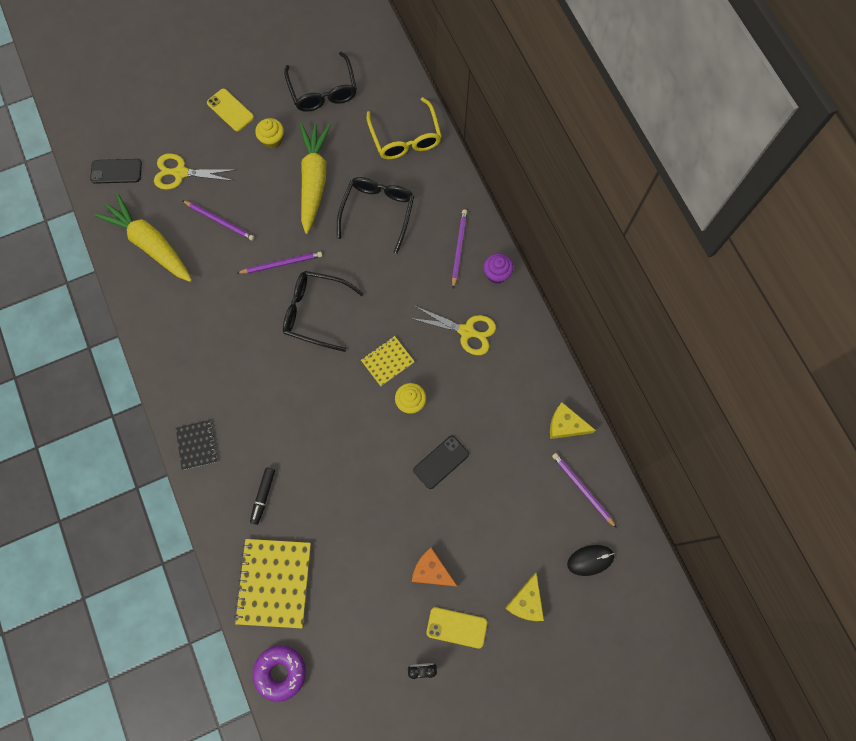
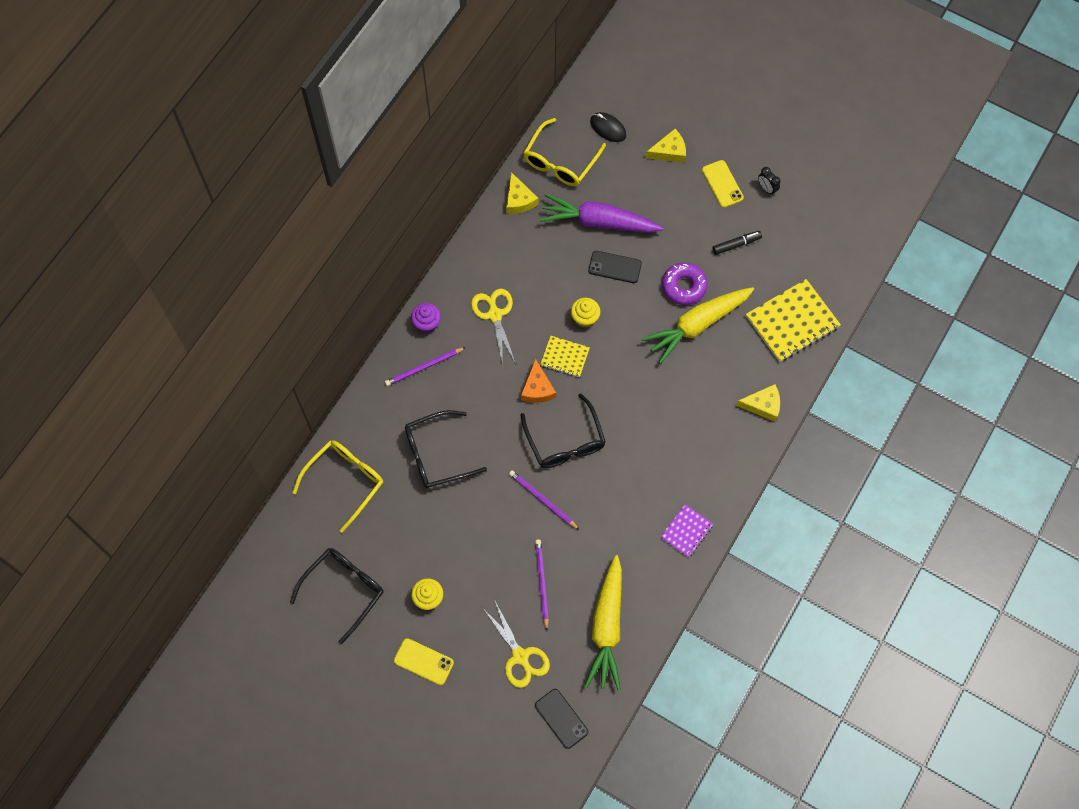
camera: 125 degrees left, 5 degrees down
(171, 352) = (686, 531): none -> purple notebook
(197, 445) = (741, 452): black notebook -> none
(221, 495) = (763, 405): none -> yellow cheese
(230, 110) = (423, 662): yellow phone -> yellow phone turned 75 degrees counterclockwise
(263, 496) = (739, 374): black marker -> black marker (736, 245)
(280, 672) = (845, 275): purple donut -> purple donut (684, 286)
(314, 180) = (444, 530): yellow carrot -> yellow carrot (697, 325)
(431, 571) = (698, 223): orange cheese -> orange cheese (537, 388)
(495, 480) = (599, 222): none -> purple carrot
(582, 489) = (560, 161): purple pencil -> yellow glasses

